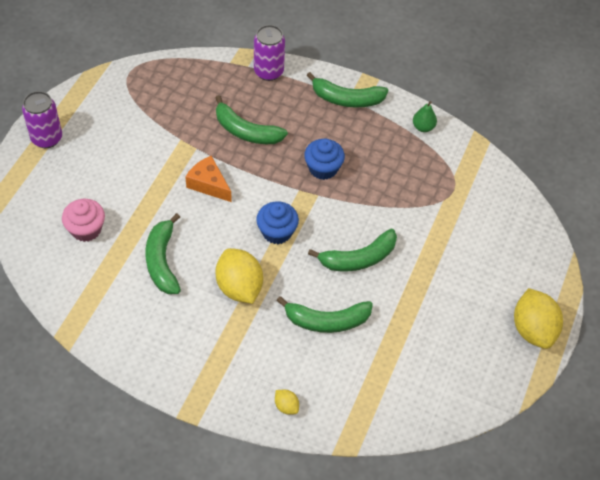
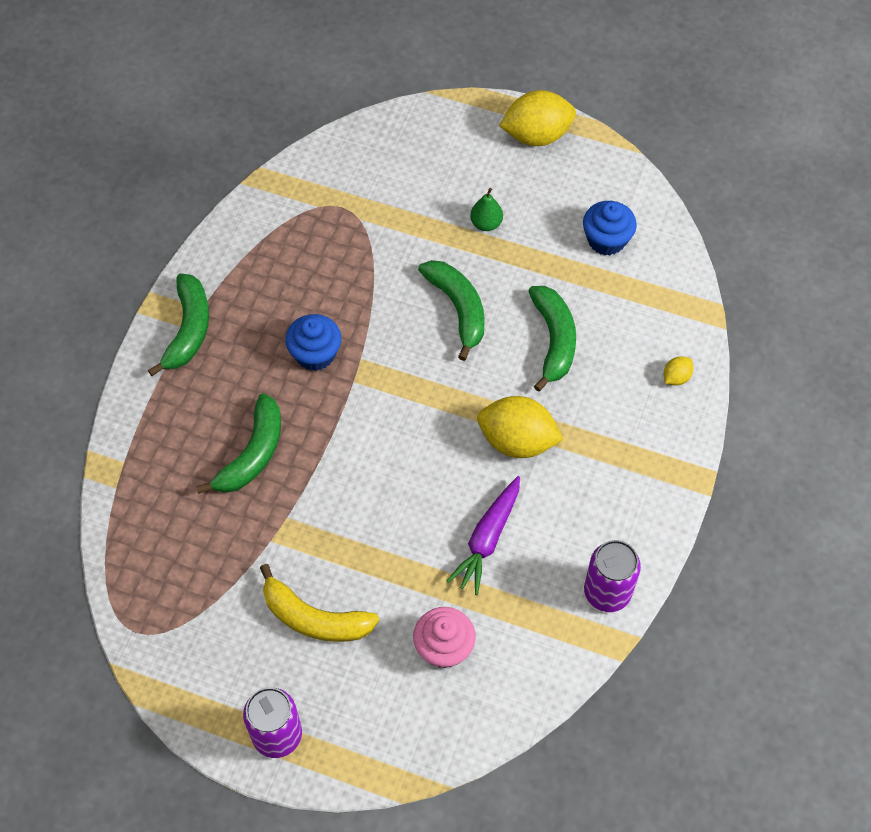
camera: 90 degrees left, 5 degrees up
(121, 160) = (314, 618): none -> yellow banana
(162, 261) = (487, 539): green banana -> purple carrot
(208, 184) = (352, 494): orange cheese -> none
(239, 287) = (517, 441): yellow lemon -> yellow lemon turned 45 degrees clockwise
(268, 72) = (136, 432): purple can -> purple can (607, 592)
(277, 232) = (426, 403): blue cupcake -> blue cupcake (606, 240)
(423, 127) = (238, 239): green pear -> green pear (486, 224)

